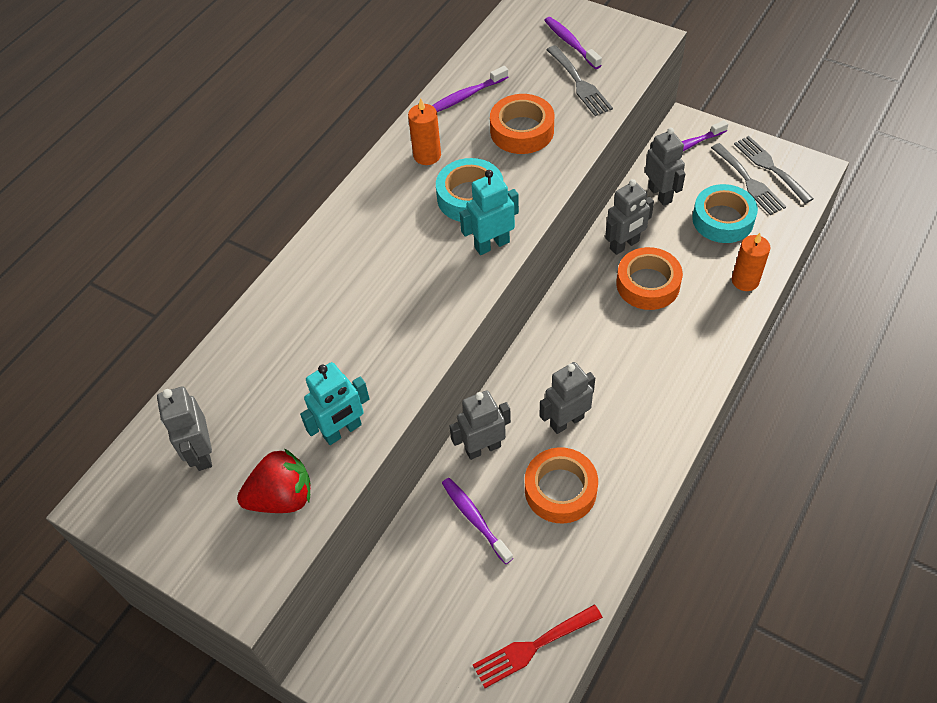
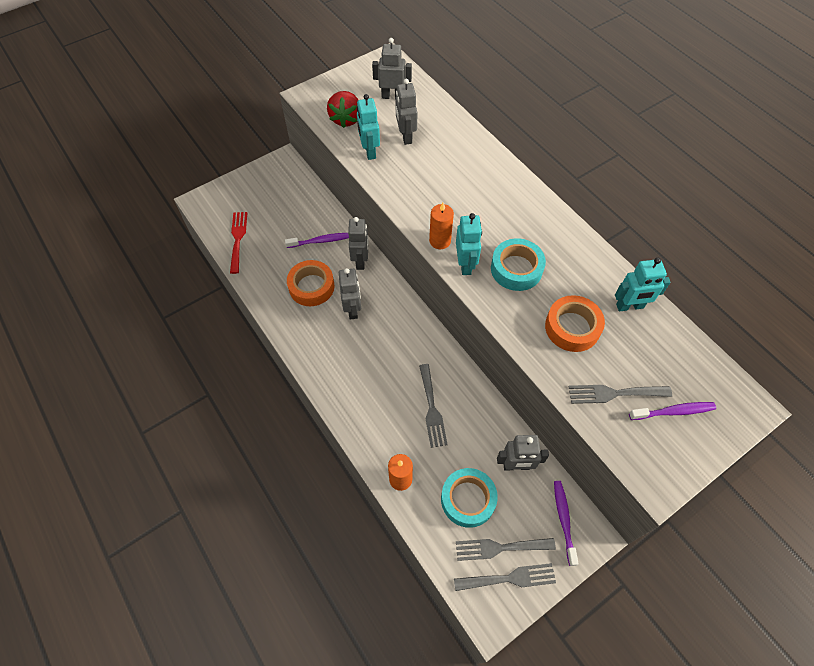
camera: 110 degrees right, 5 degrees up
(427, 155) = (571, 259): orange candle -> orange candle (440, 241)
(466, 96) = (630, 306): purple toothbrush -> turquoise robot
(624, 245) = (476, 412): grey robot -> grey robot (406, 136)
(648, 284) = (432, 409): orange tape -> grey fork

